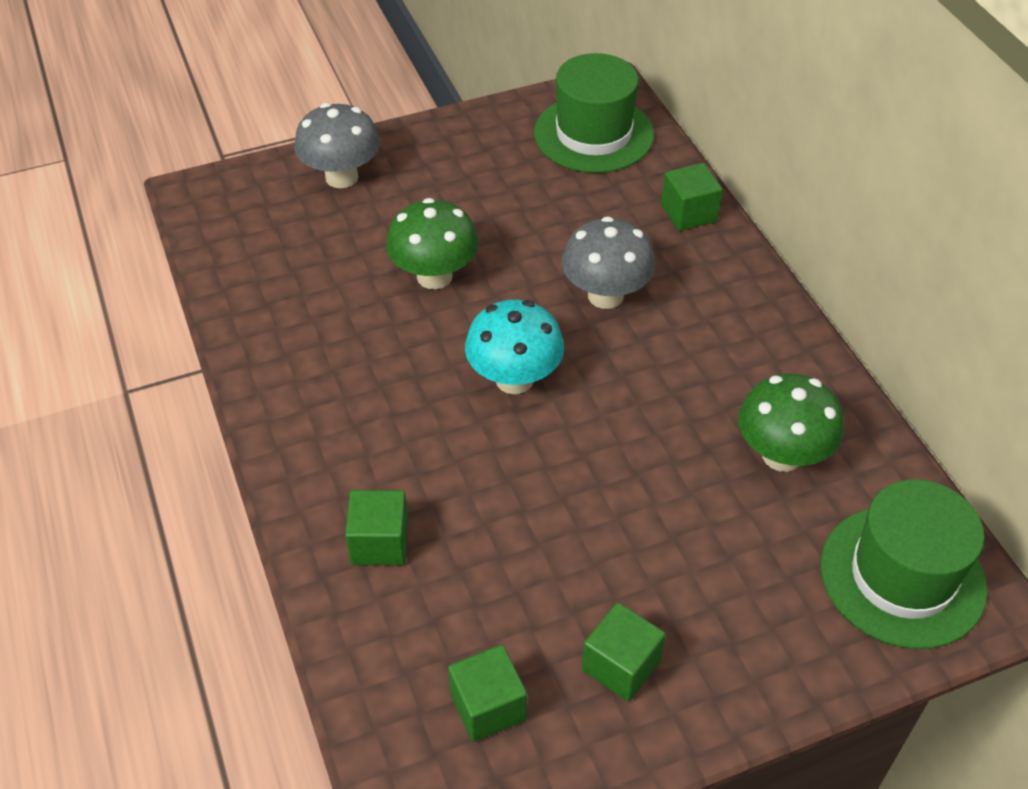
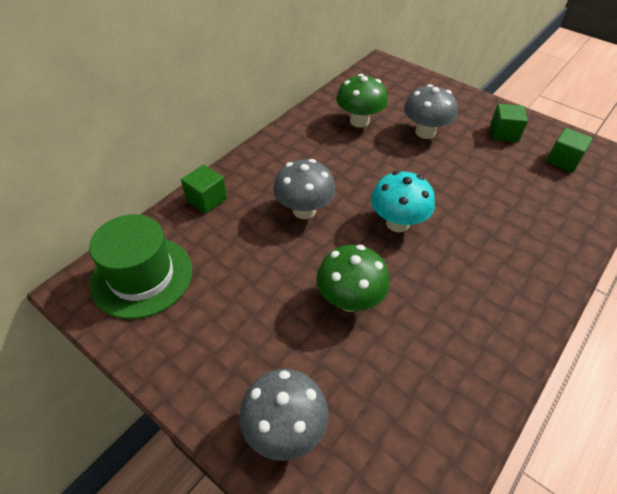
camera: 120 degrees left, 0 degrees up
(380, 542) = (542, 228): green cube -> none
(696, 535) = (425, 132): none -> grey mushroom
(902, 576) = (389, 81): green hat -> none

